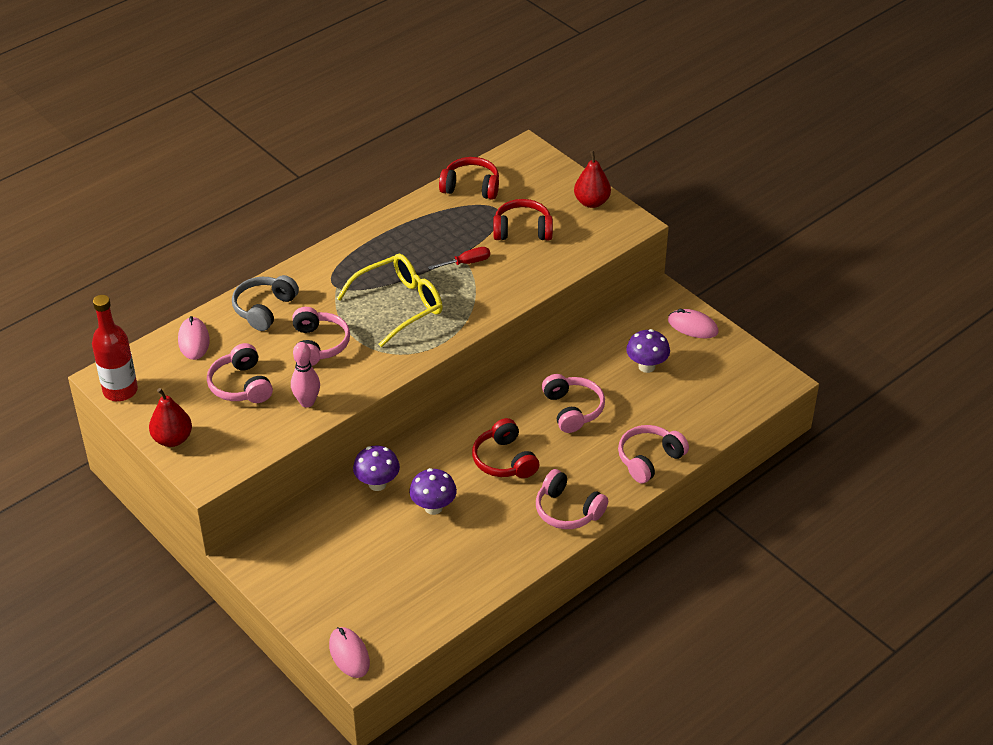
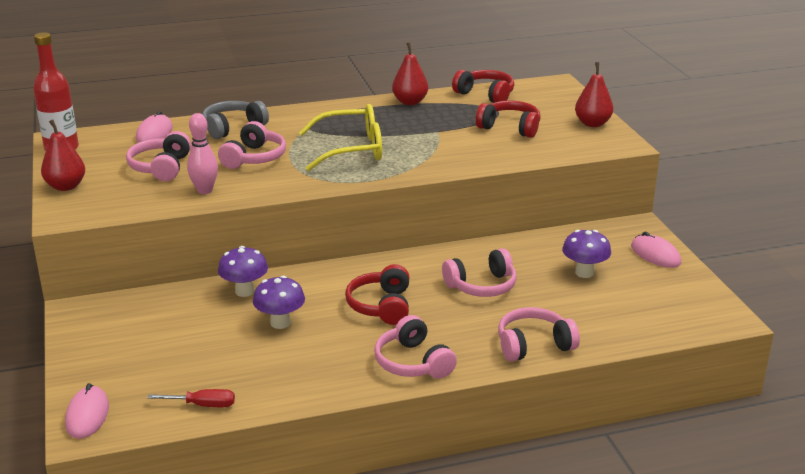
camera: 25 degrees right, 15 degrees down
(406, 219) = (410, 102): none -> red pear
(466, 263) = (438, 137): red screwdriver -> red screwdriver (202, 405)
(572, 410) = (482, 286): pink headphones -> pink headphones turned 60 degrees clockwise

